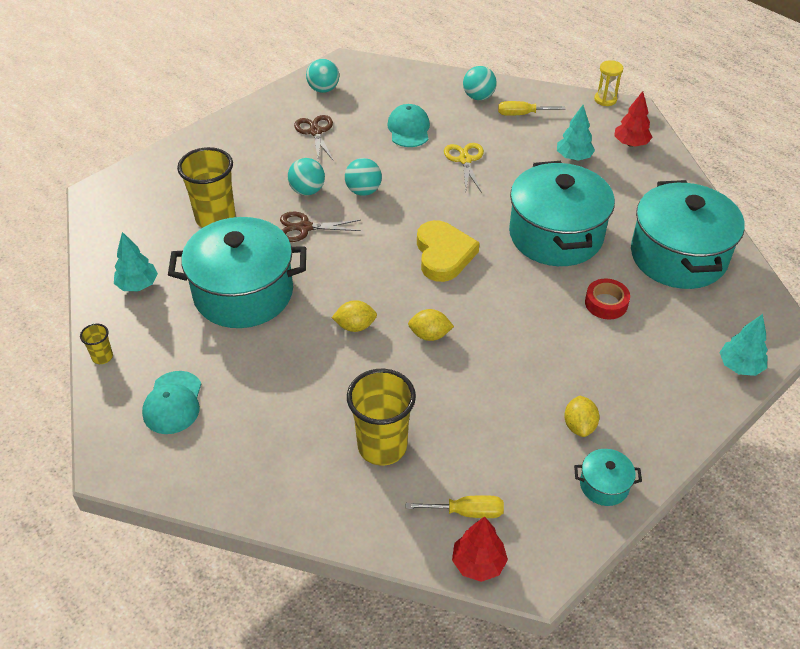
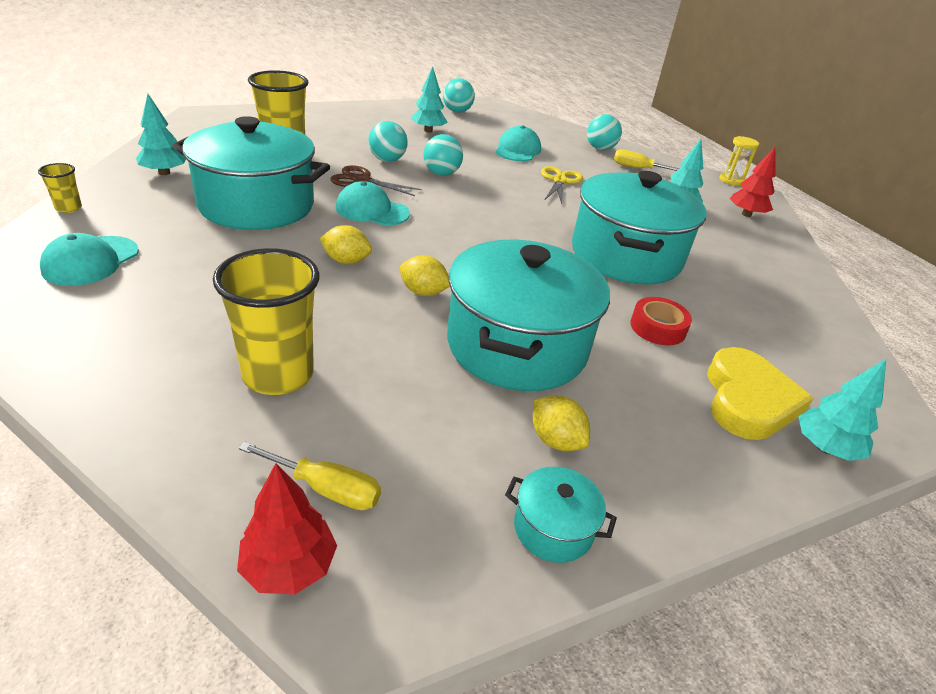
camera: 15 degrees right, 10 degrees down
(315, 132) = (428, 130): brown scissors -> turquoise tree
(337, 262) = (372, 210): none -> turquoise cap
(443, 254) = (489, 236): yellow heart -> yellow heart (748, 400)
(579, 426) = (555, 440): yellow lemon -> yellow lemon turned 60 degrees counterclockwise
(678, 256) = (770, 313): turquoise pot -> turquoise pot (517, 346)

